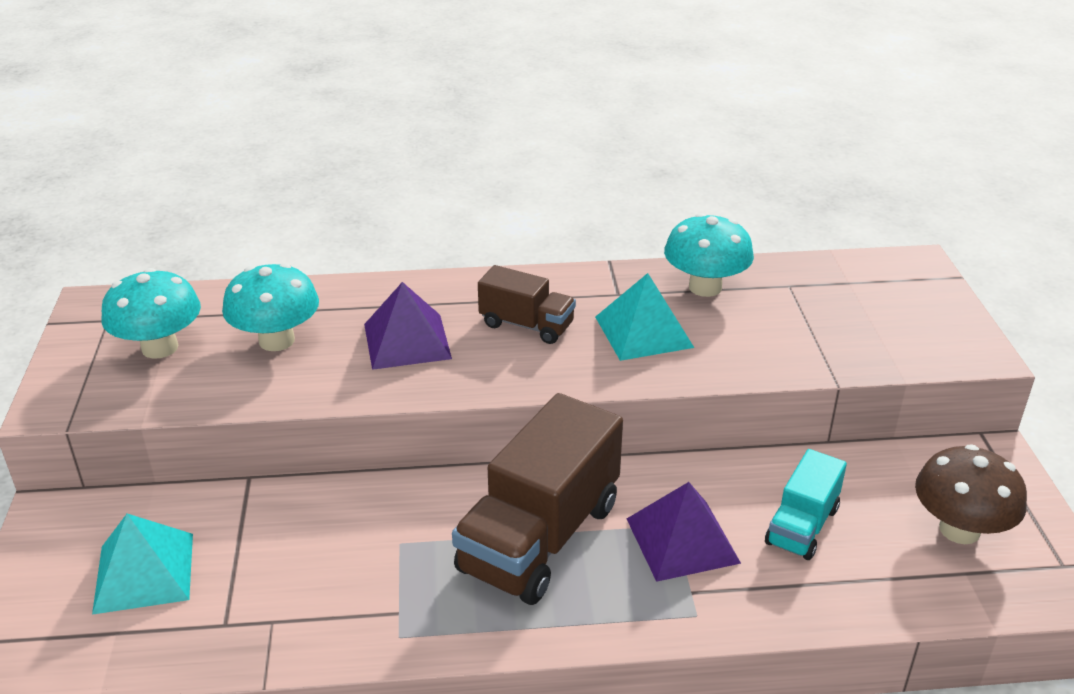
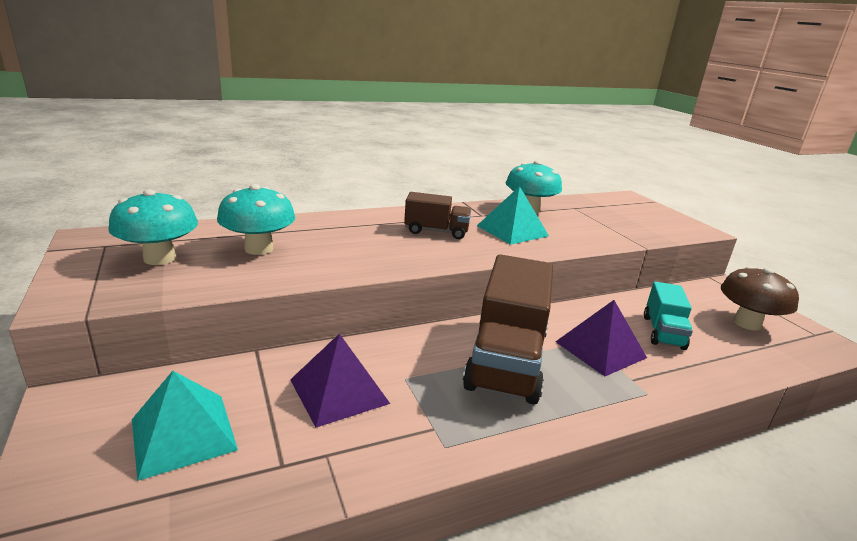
camera: 20 degrees left, 10 degrees down
(407, 341) = (359, 243): purple pyramid -> purple pyramid (339, 391)

